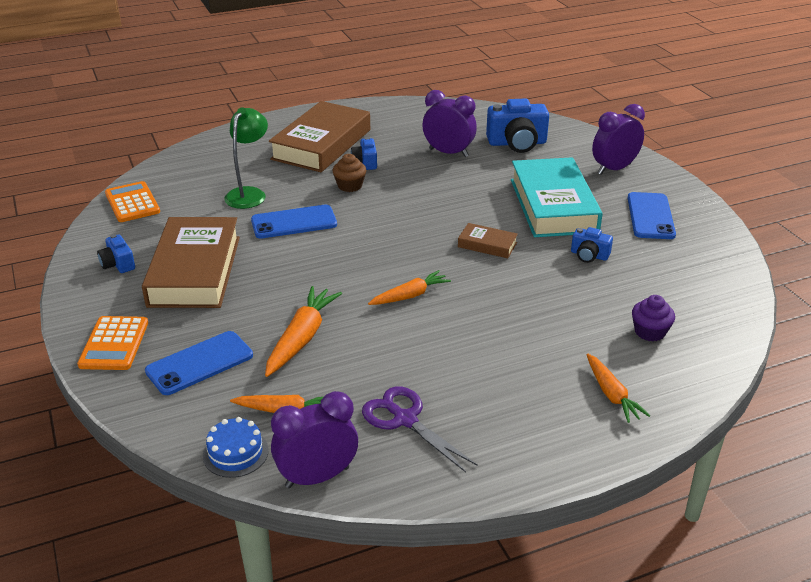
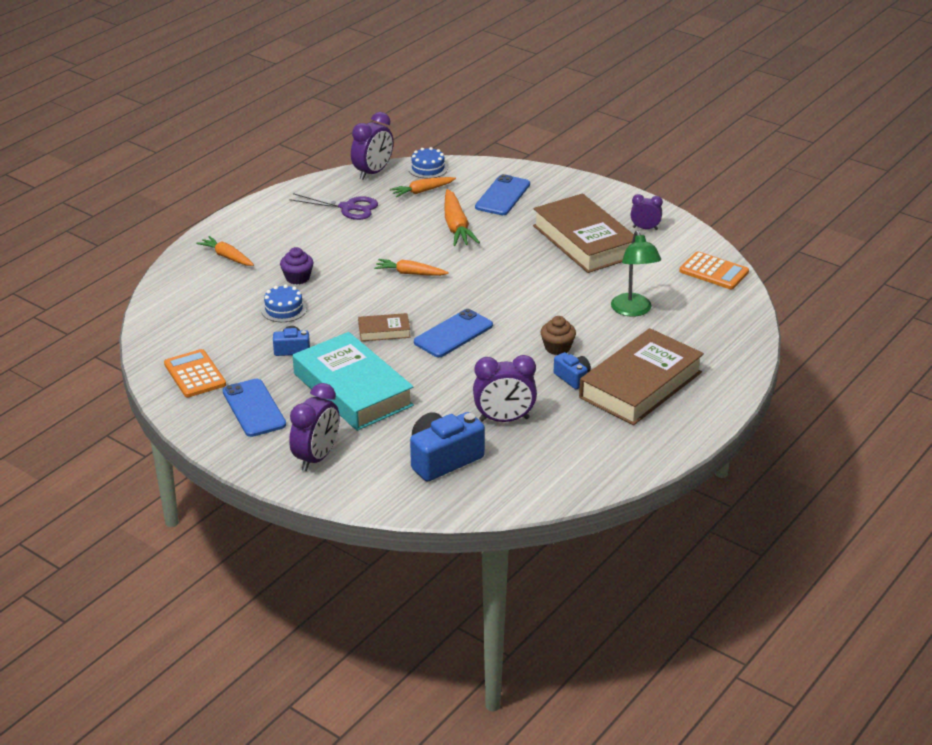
camera: 150 degrees right, 0 degrees up
(114, 344) = (569, 189): orange calculator -> orange calculator (195, 374)
(118, 264) = (645, 228): blue camera -> purple clock
(294, 222) = (562, 298): blue phone -> blue phone (453, 334)
(321, 144) = (640, 385): brown book -> brown book turned 45 degrees clockwise
(410, 296) = (410, 273): orange carrot -> orange carrot turned 75 degrees clockwise
(575, 299) = (284, 309): none -> blue cake
(650, 332) = (216, 303): purple cupcake -> purple cupcake (297, 278)

